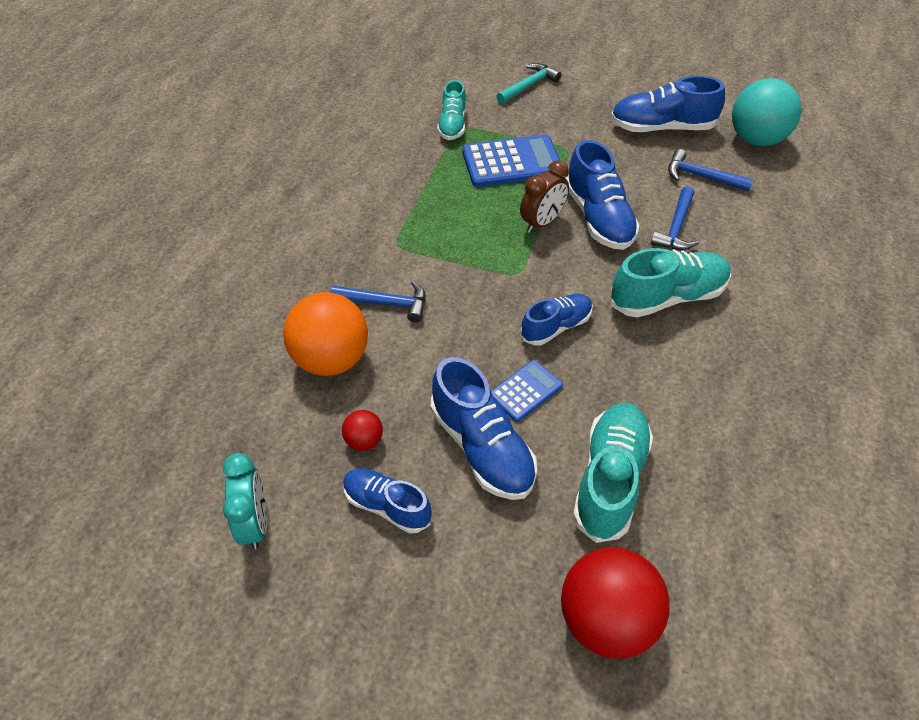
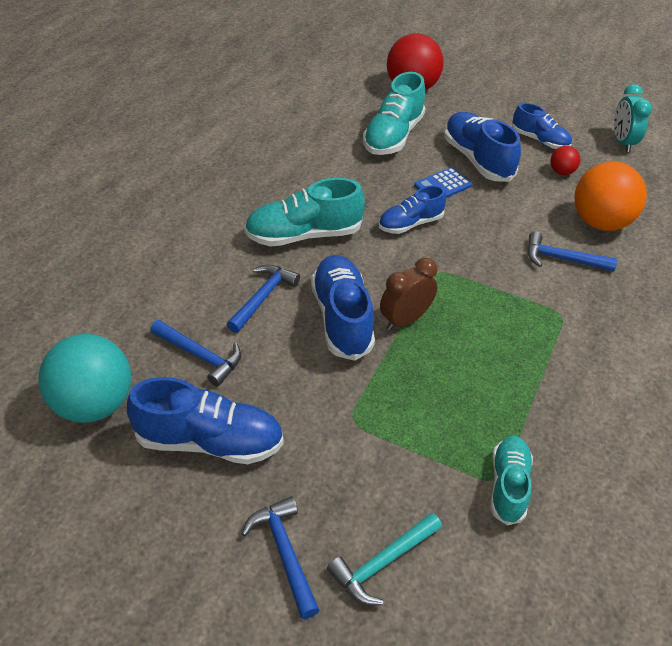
camera: 175 degrees left, 5 degrees down
(512, 162) = (429, 406): blue calculator -> none
(588, 85) = (284, 552): none -> blue hammer

